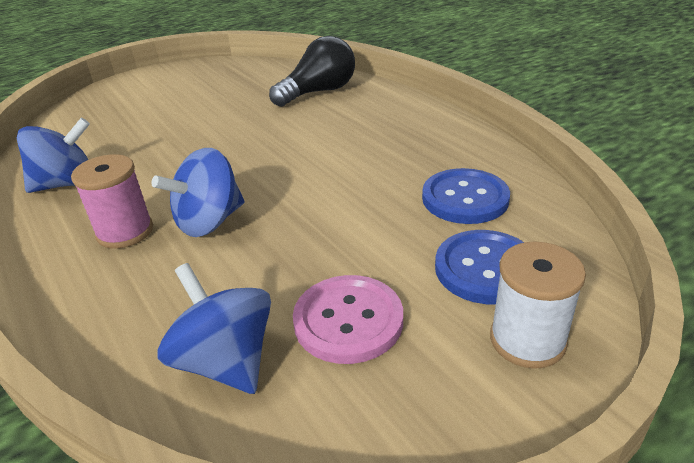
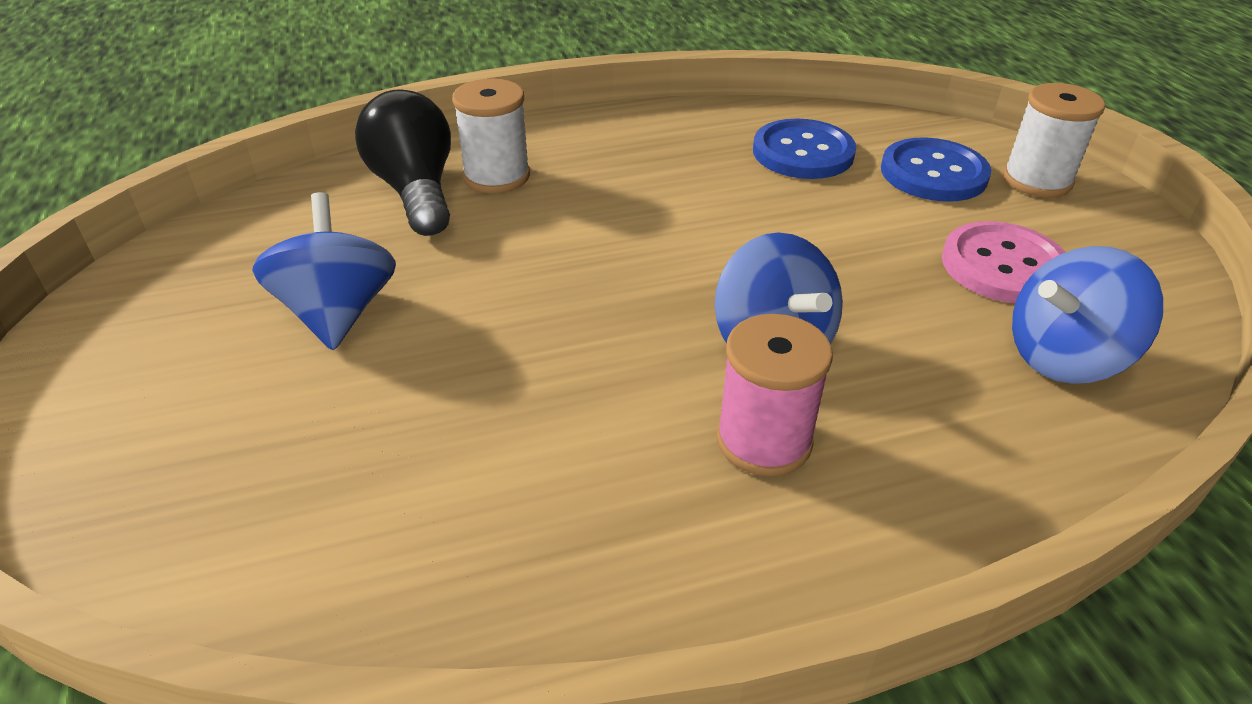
camera: 75 degrees left, 5 degrees up
(67, 184) = (542, 530): blue spinning top -> blue spinning top (338, 313)
(347, 106) = (496, 176): none -> white spool

